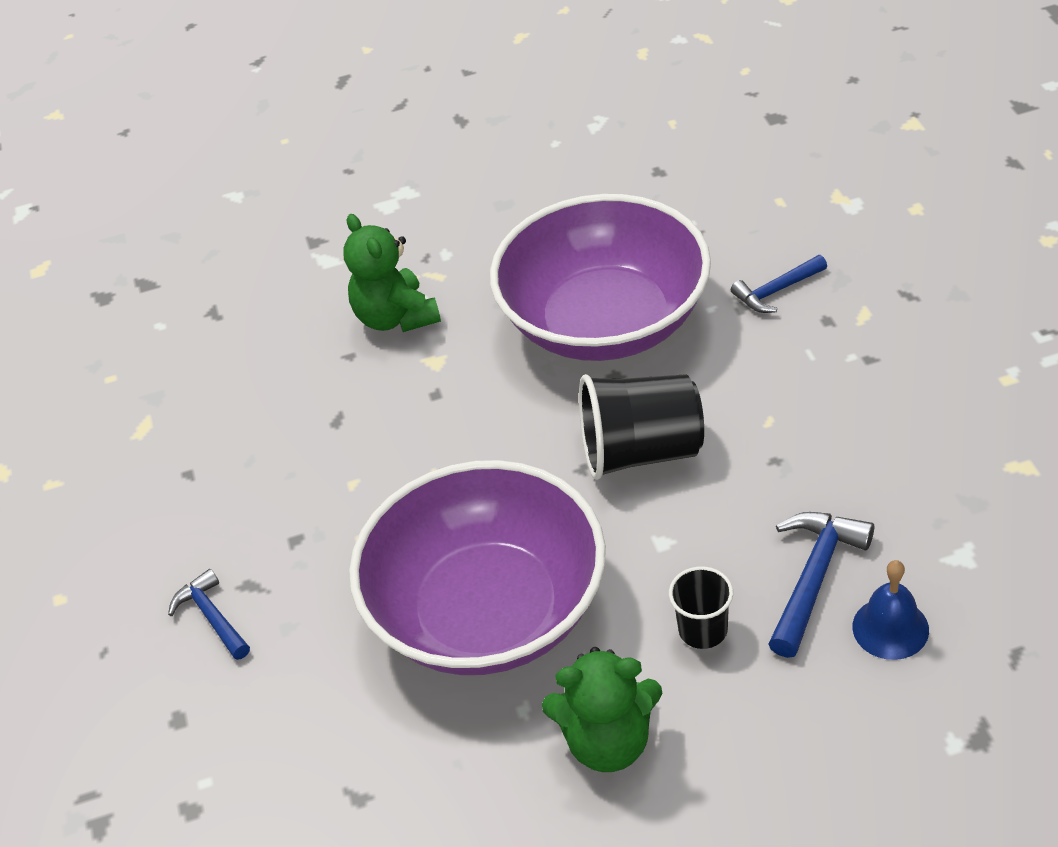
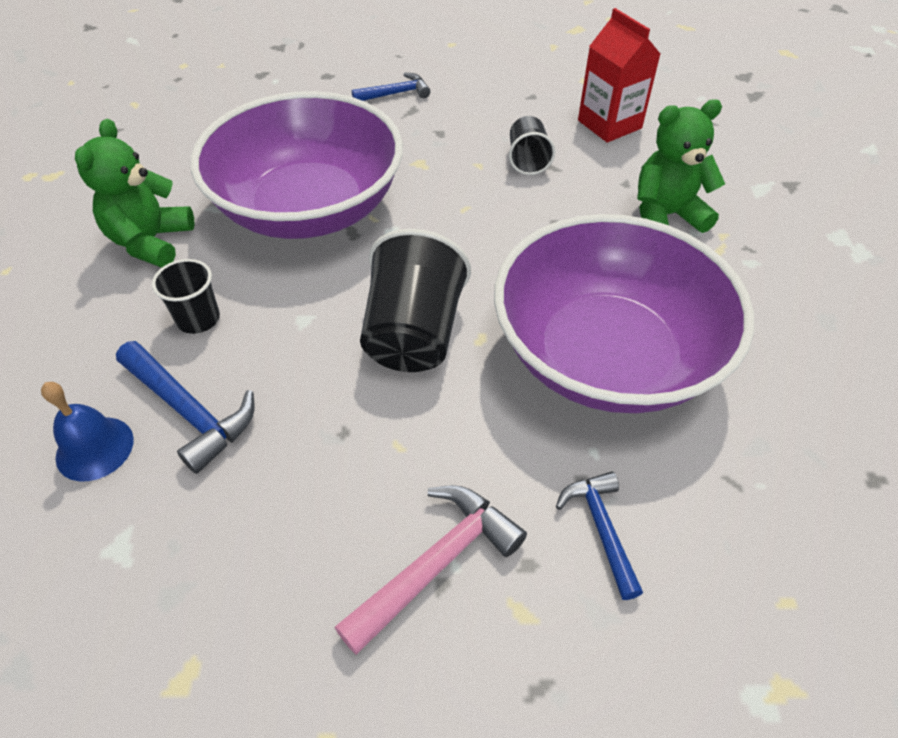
camera: 100 degrees right, 5 degrees up
(237, 390) = (609, 124): none -> red carton
(331, 443) = (527, 160): none -> black cup
(856, 366) = (436, 564): none -> pink hammer

